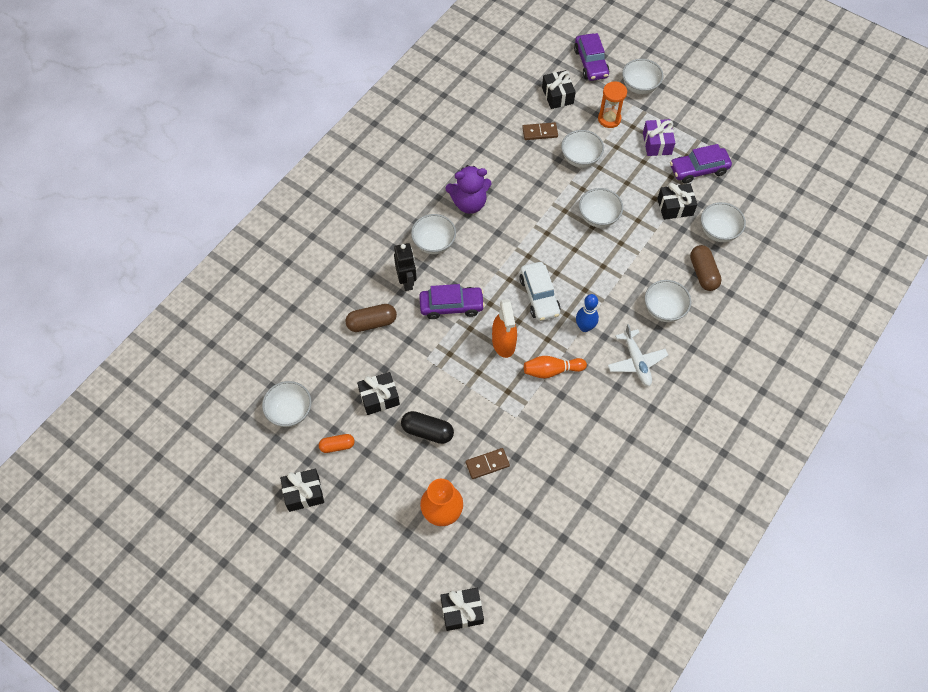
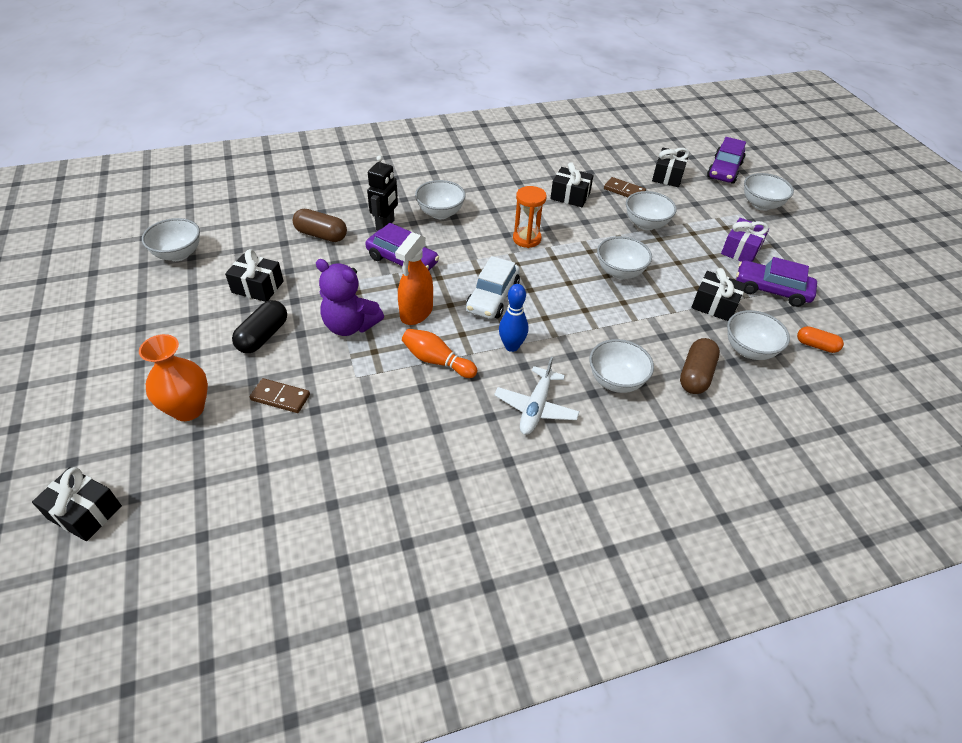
camera: 35 degrees right, 15 degrees down
(304, 493) = (105, 315): black gift -> black gift (570, 196)
(337, 446) = (178, 299): orange capsule -> orange capsule (816, 345)
(427, 431) = (263, 336): black capsule -> black capsule turned 60 degrees clockwise
(469, 203) = (504, 204): purple teddy bear -> purple teddy bear (350, 326)
(609, 119) = (705, 212): orange hourglass -> orange hourglass (526, 239)

